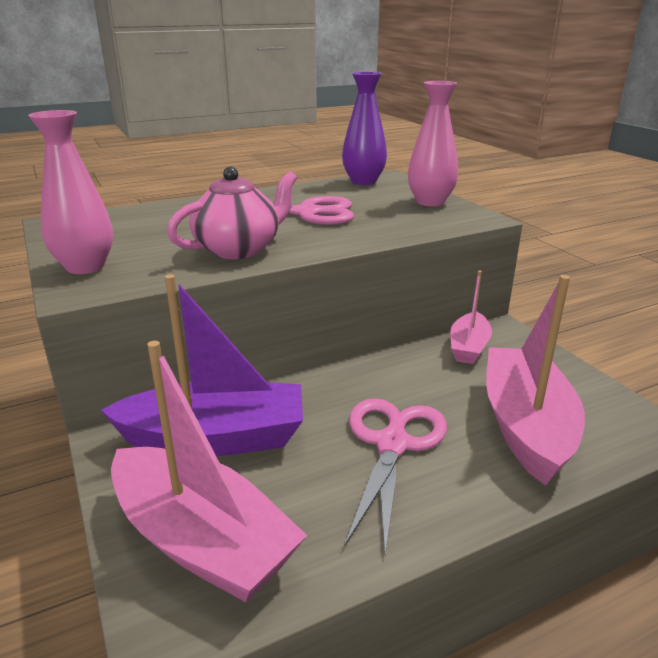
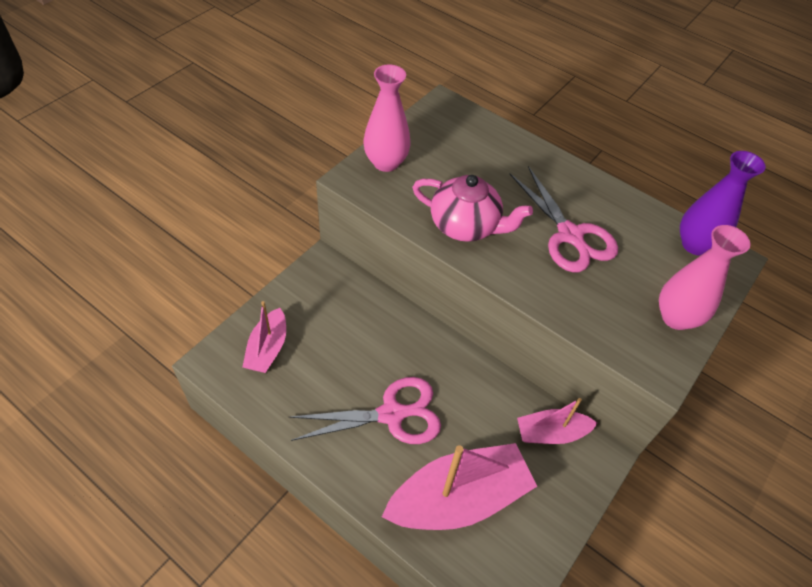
camera: 60 degrees right, 25 degrees up
(202, 541) = (267, 349): pink boat -> pink boat, size x0.56
(215, 438) = (348, 314): purple boat -> none

